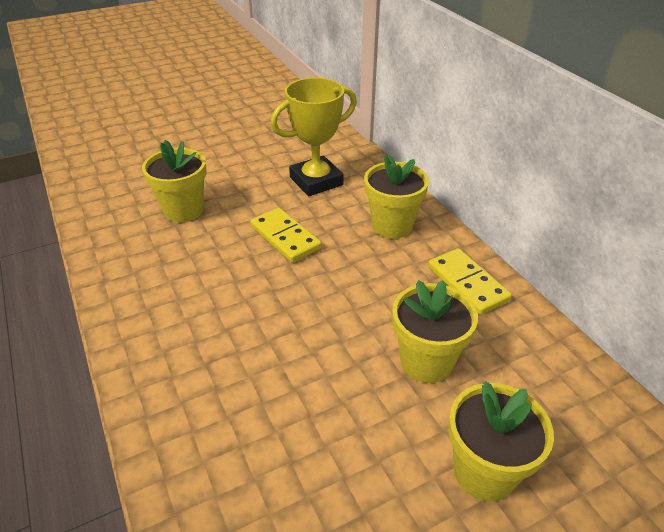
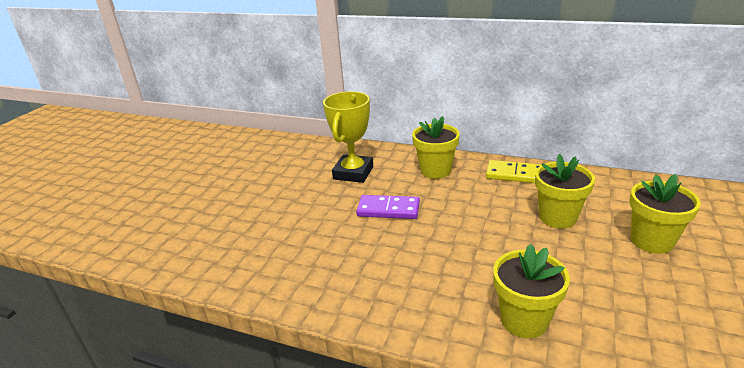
camera: 40 degrees left, 10 degrees down
(183, 210) = (293, 235): yellow flower pot -> yellow flower pot (524, 320)
(285, 237) = (388, 209): yellow domino -> purple domino

